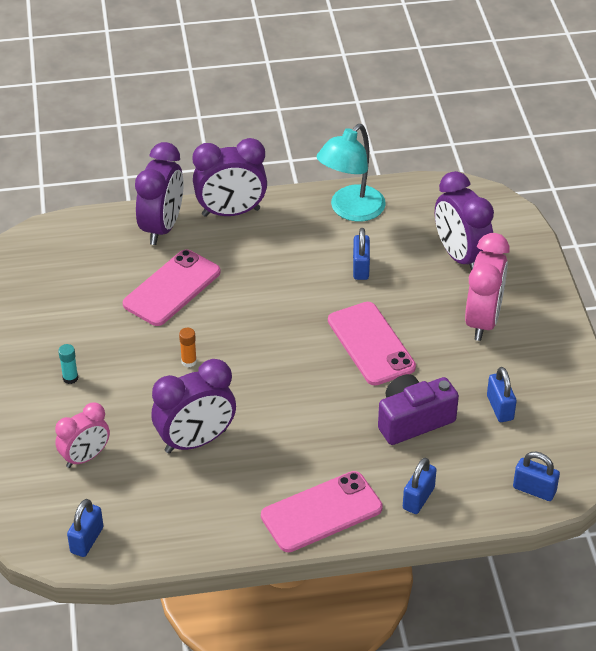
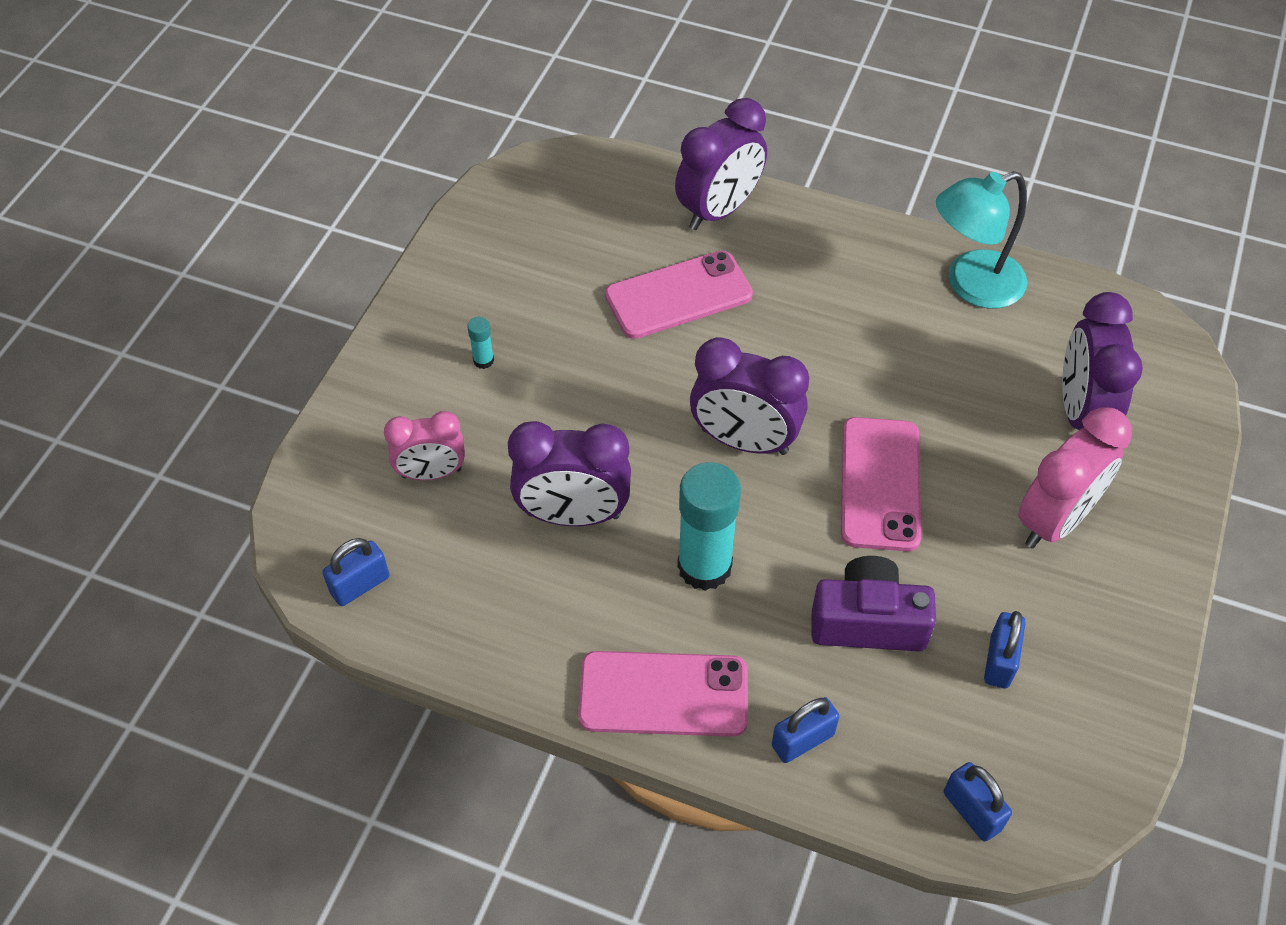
camera: 30 degrees right, 10 degrees up
(189, 361) = (635, 402): orange glue stick -> none
(231, 212) = (815, 225): purple clock -> purple clock (744, 441)
(297, 434) = (704, 566): none -> turquoise glue stick
(360, 268) = (934, 370): blue padlock -> none

